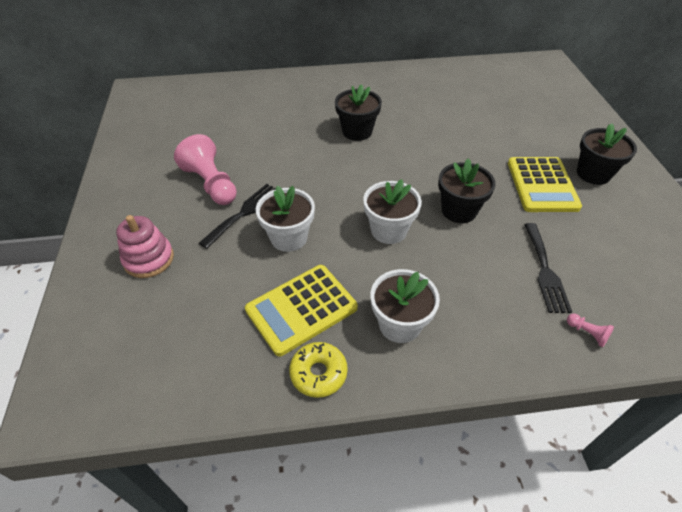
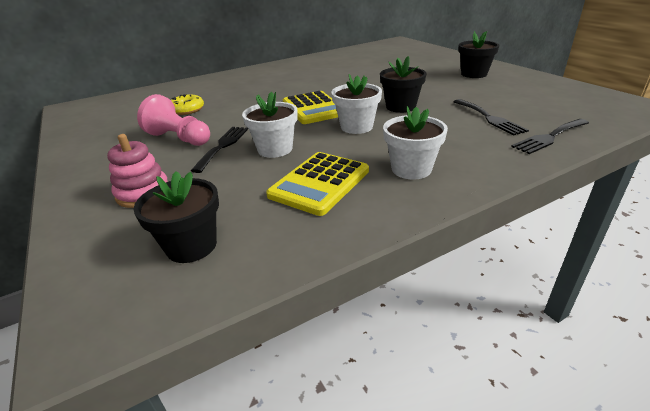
camera: 20 degrees left, 15 degrees down
(318, 373) = (368, 214): yellow donut -> yellow donut (187, 110)
(357, 131) = (288, 90): black flower pot -> black flower pot (191, 246)
(542, 185) = (446, 85): yellow calculator -> yellow calculator (313, 108)
(587, 333) = (549, 137): pink pawn -> black fork

